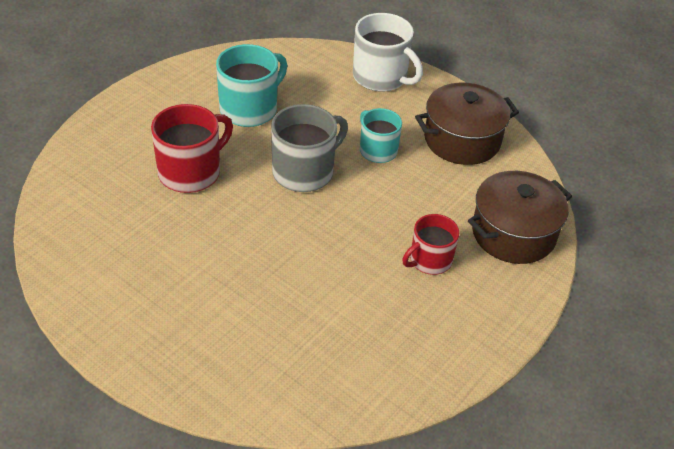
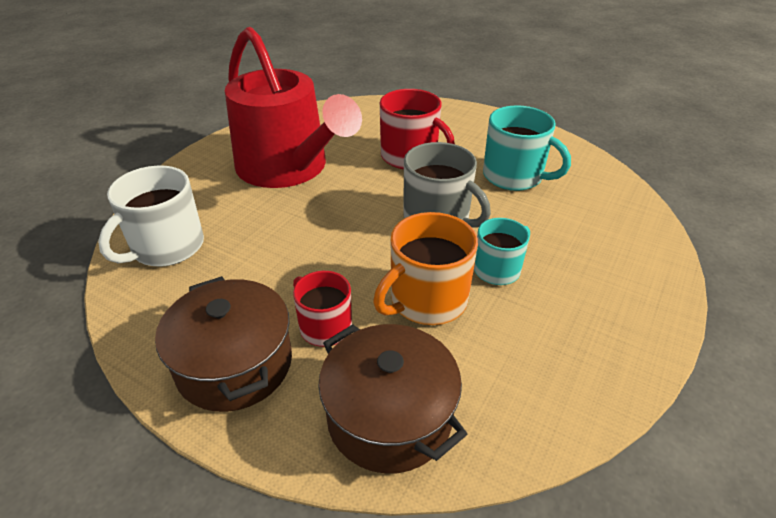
camera: 85 degrees right, 5 degrees down
(180, 274) = (288, 168): none -> red watering can
(381, 77) = (637, 262): white mug -> white mug (166, 247)
(407, 197) = (427, 300): none -> orange mug
(462, 140) = (561, 350): brown pot -> brown pot (234, 364)

